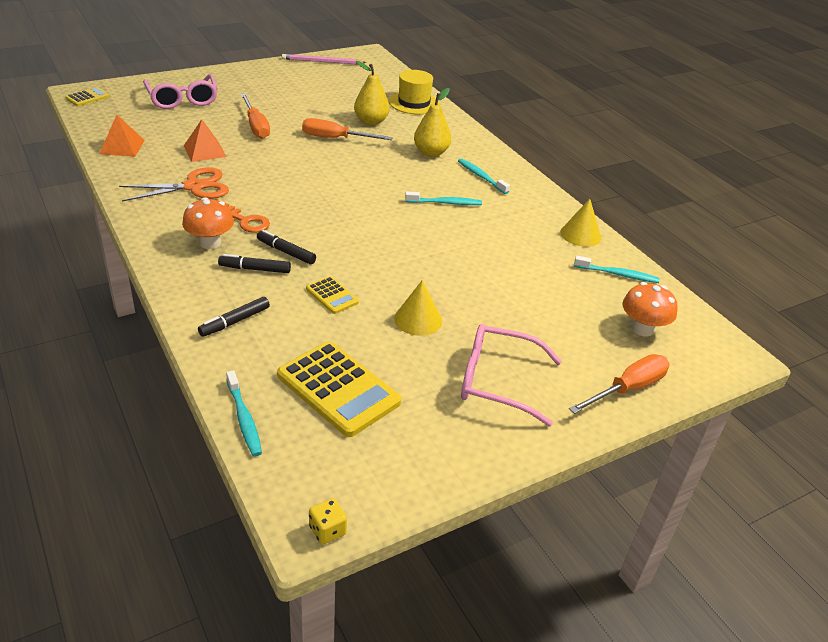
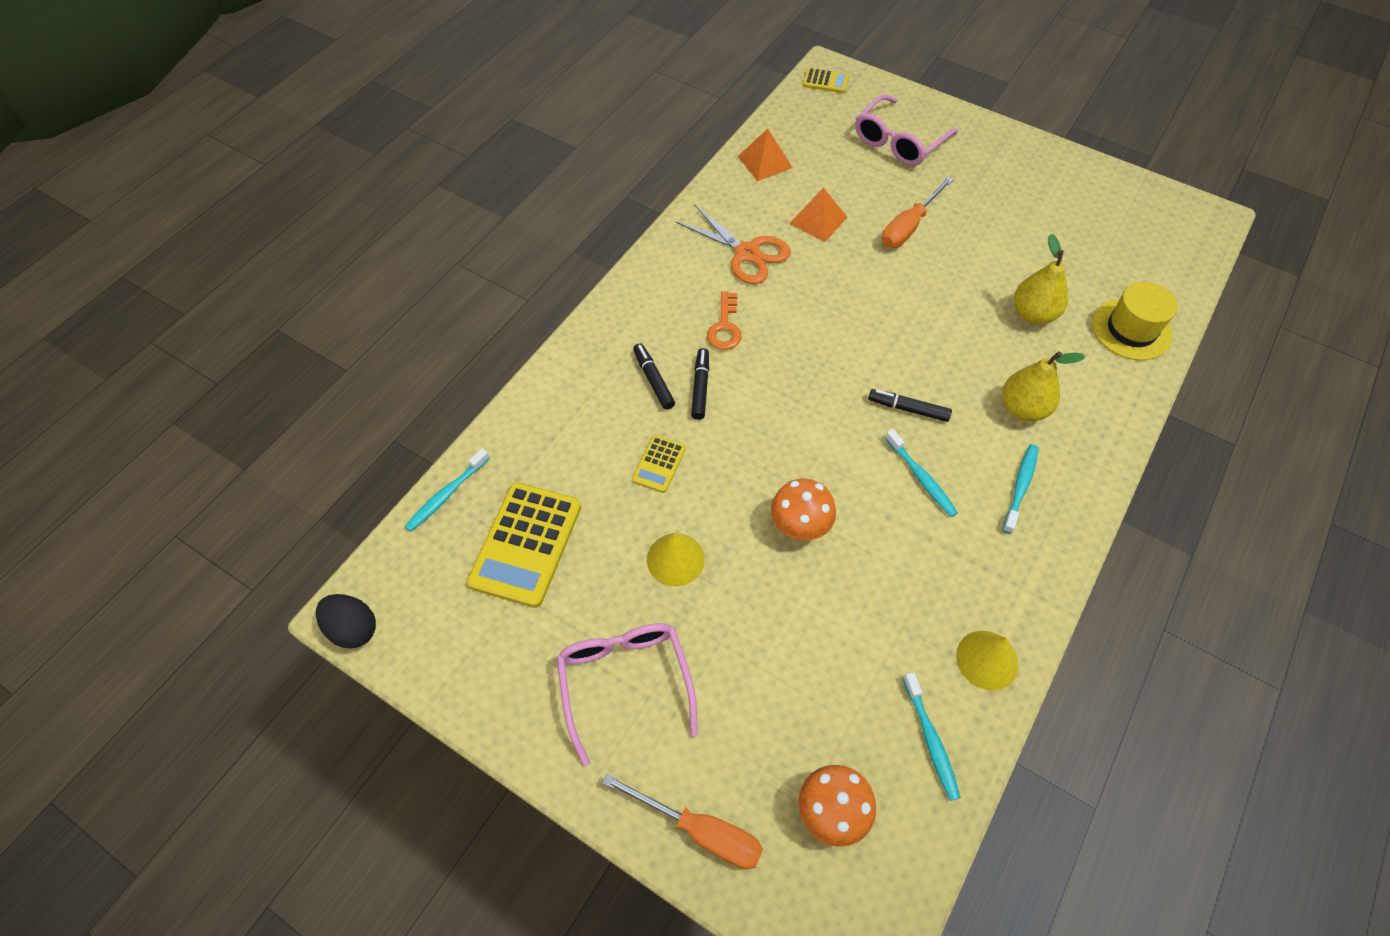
camera: 65 degrees right, 20 degrees up
(210, 243) = (667, 323): orange mushroom -> orange mushroom (800, 525)
(235, 322) = (566, 412): black marker -> black marker (908, 409)
(322, 62) = (1127, 190): pink pencil -> none
(327, 530) = (353, 629): yellow dice -> black egg
(335, 138) = (957, 304): orange screwdriver -> none

